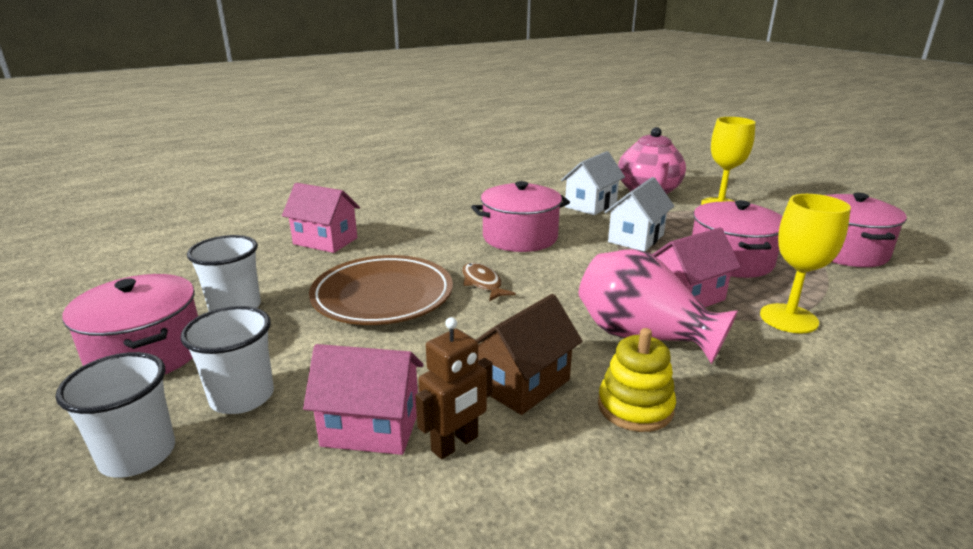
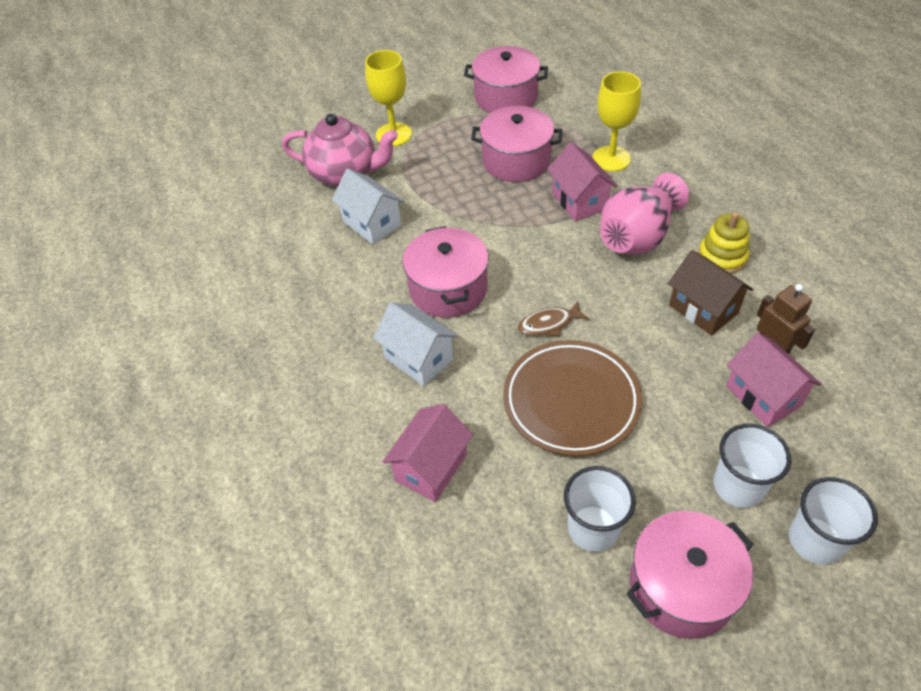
camera: 80 degrees left, 25 degrees up
(371, 428) = (763, 396): pink house -> pink house turned 45 degrees counterclockwise
(636, 238) = (464, 206): white house -> white house (419, 358)

